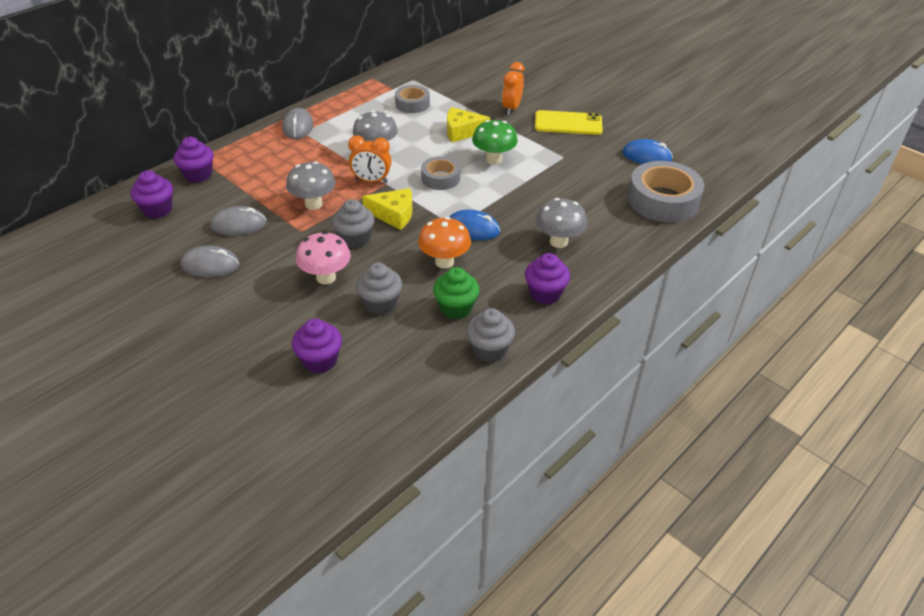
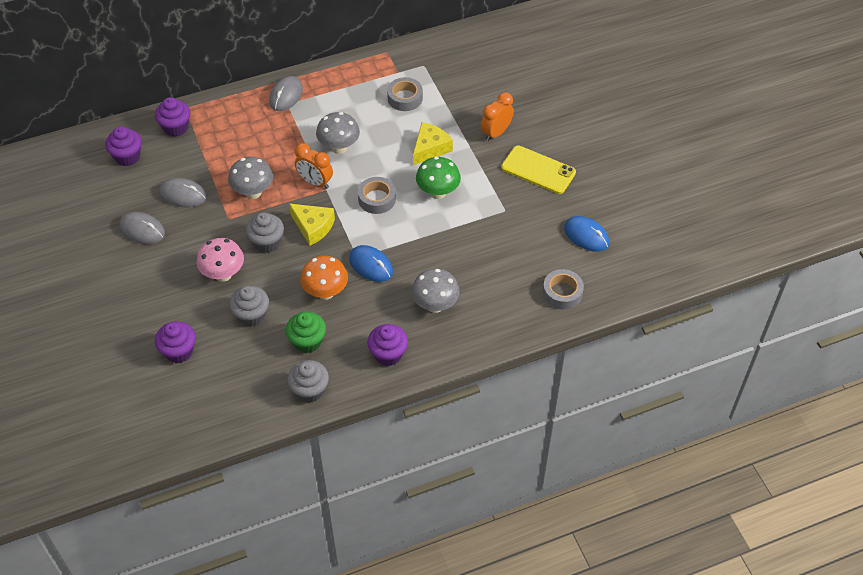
camera: 25 degrees right, 10 degrees up
(462, 131) = (430, 148): yellow cheese -> yellow cheese turned 105 degrees clockwise
(663, 200) = (562, 293): grey tape -> grey tape, size x0.57

